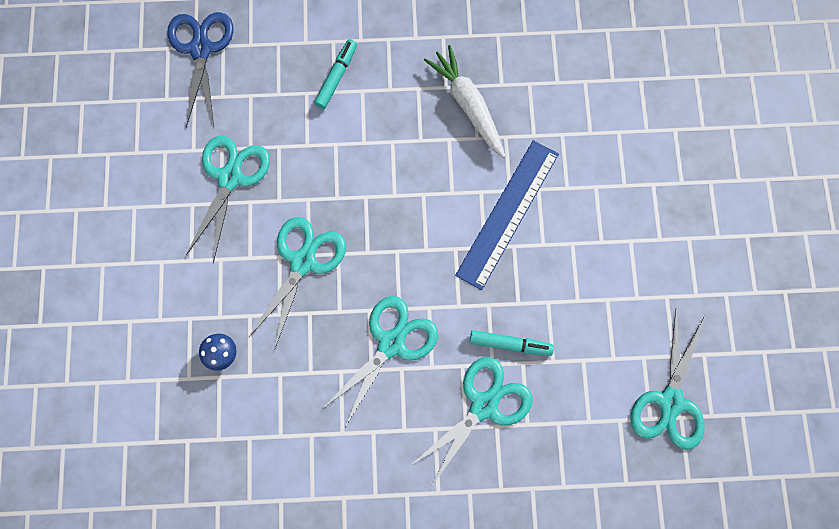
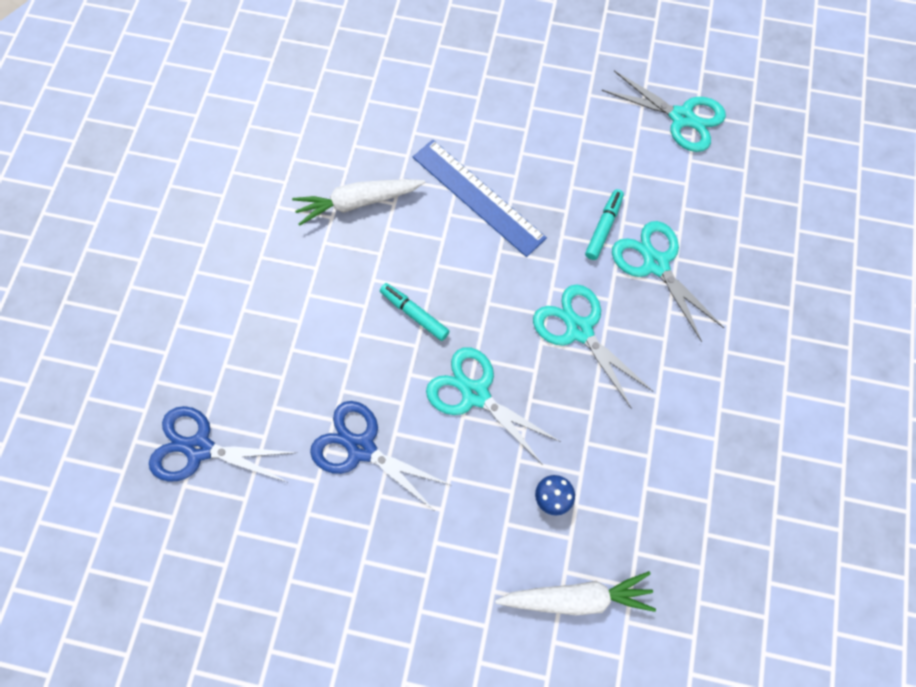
camera: 75 degrees left, 5 degrees down
(137, 395) = (576, 597): none -> white carrot
(230, 177) = (361, 448): turquoise scissors -> blue scissors
(336, 77) = (284, 315): turquoise marker -> turquoise marker (414, 314)

